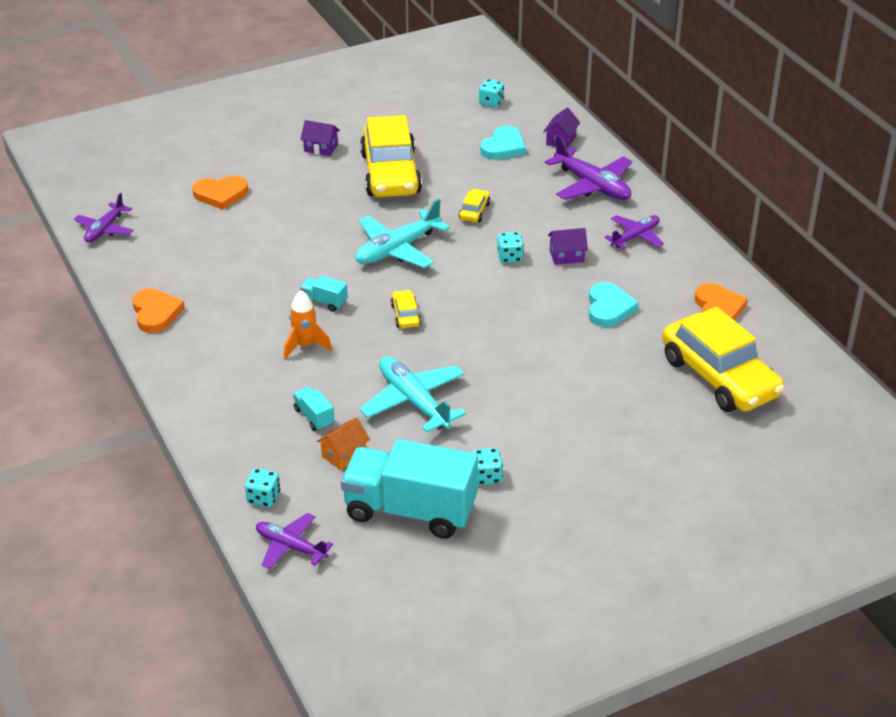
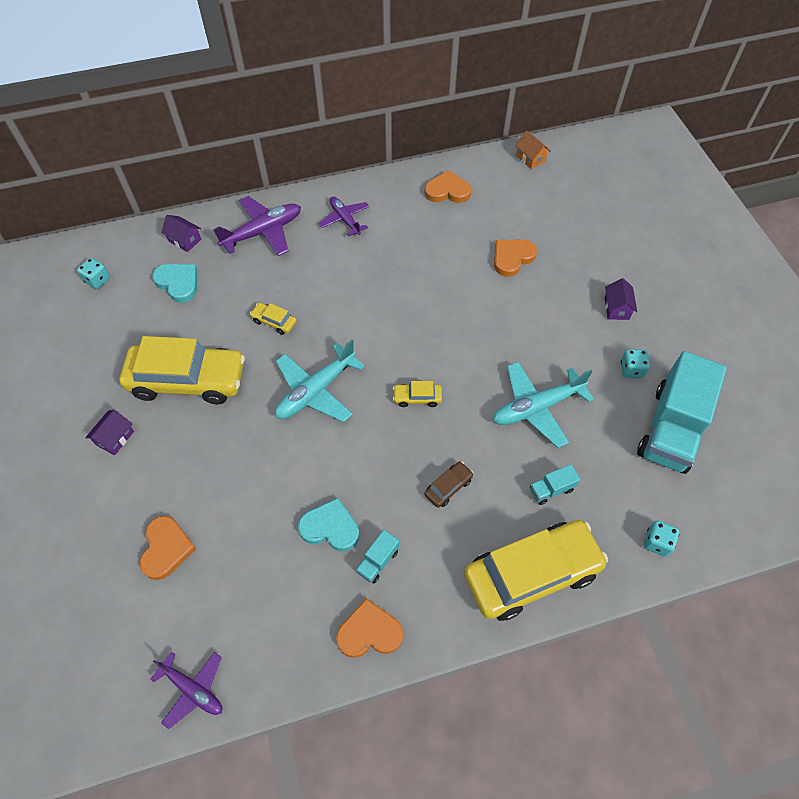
camera: 80 degrees left, 20 degrees up
(290, 547) = (716, 525): purple plane -> none
(305, 346) = (448, 487): orange rocket -> brown car
(324, 302) = (384, 463): turquoise truck -> turquoise truck (378, 561)
(344, 454) = (602, 470): orange house -> orange house (530, 158)
(397, 249) = (316, 391): turquoise plane -> turquoise plane turned 75 degrees clockwise
(510, 257) = (350, 307): turquoise dice -> none
(566, 256) = (359, 268): purple house -> purple house (616, 308)
(609, 308) = (434, 254): turquoise heart -> turquoise heart (330, 527)
(627, 369) = (512, 258): none -> orange heart
(719, 377) = (527, 208): yellow car -> yellow car (531, 573)

